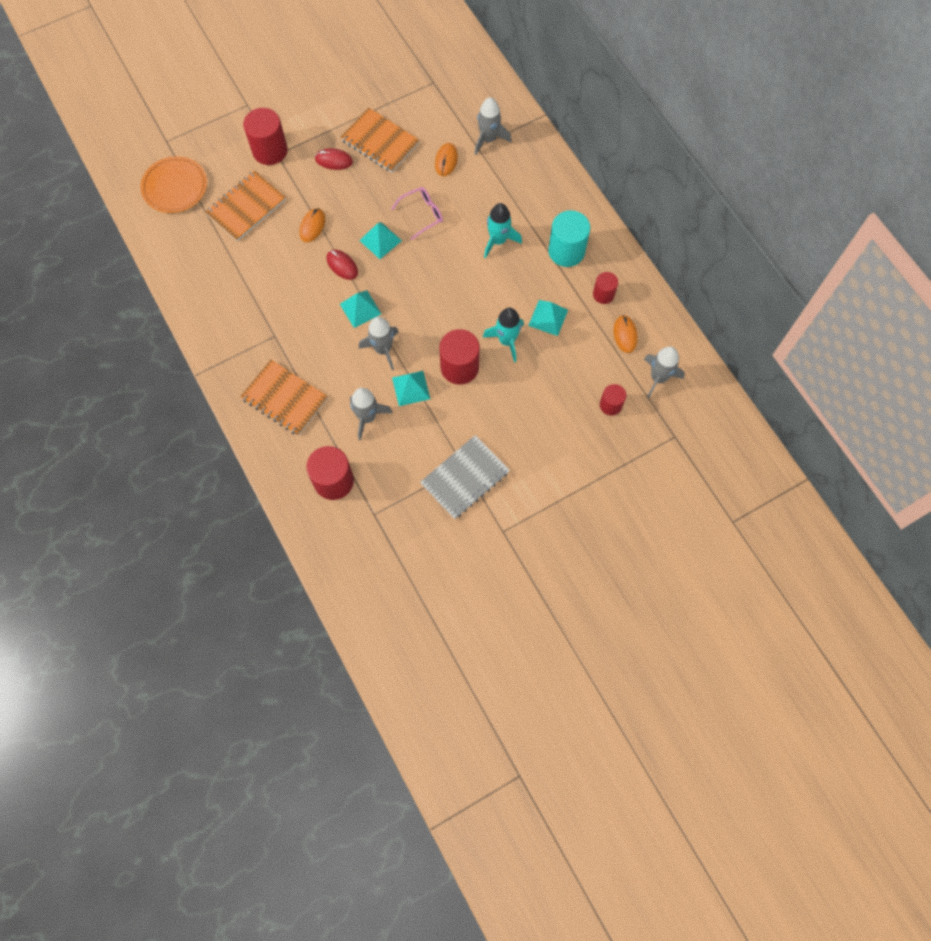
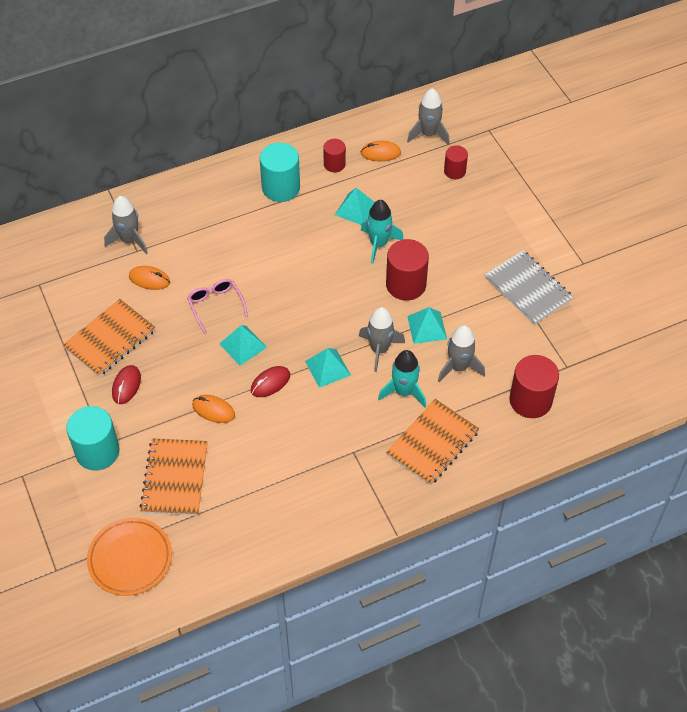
camera: 85 degrees left, 15 degrees down
(246, 207) = (175, 478): orange notebook -> orange notebook turned 45 degrees clockwise
(270, 150) = (97, 451): red cylinder -> turquoise cylinder
(498, 241) = (260, 241): turquoise rocket -> turquoise rocket (404, 392)

